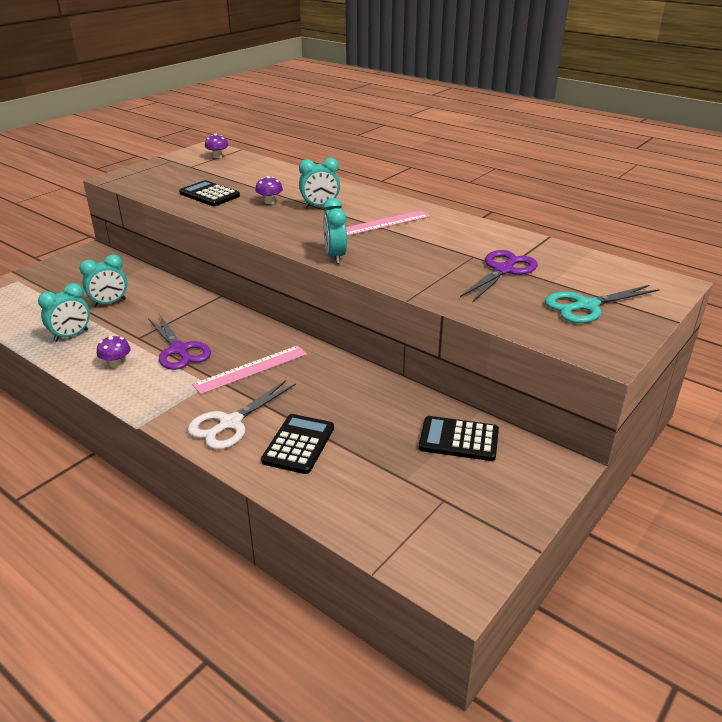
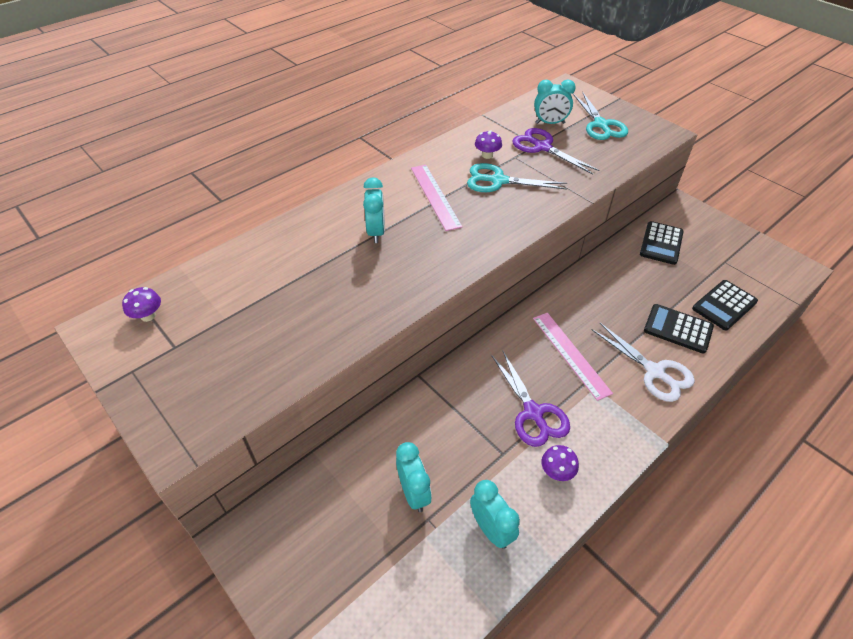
camera: 80 degrees left, 15 degrees up
(179, 350) = (533, 413): purple scissors -> purple scissors turned 90 degrees clockwise
(209, 195) = (301, 325): black calculator -> black calculator (724, 305)
(270, 202) = (347, 270): purple mushroom -> purple mushroom (487, 155)
(335, 256) = (505, 233): turquoise clock -> turquoise clock (550, 123)
(422, 250) = (498, 181): none -> turquoise scissors

